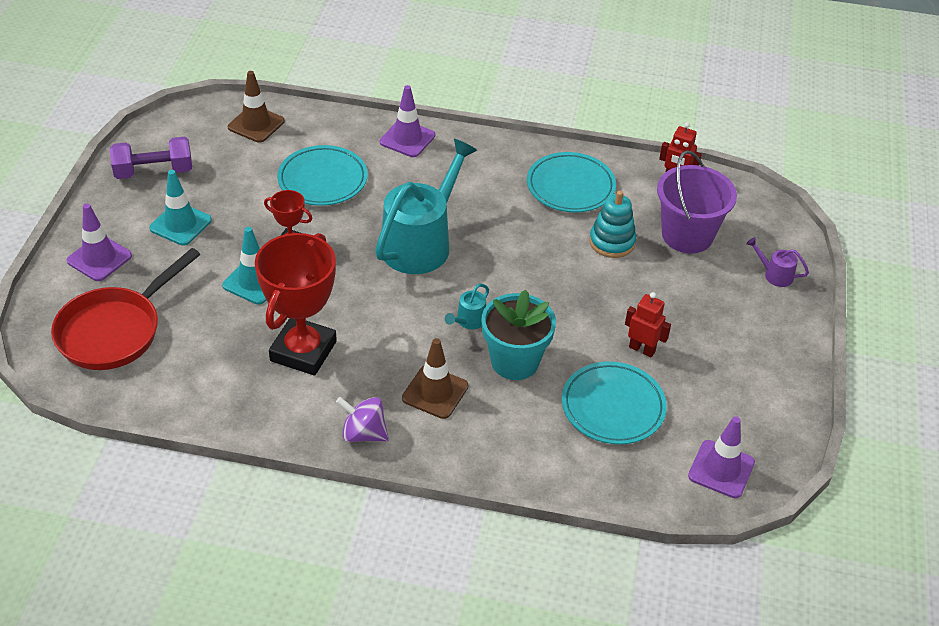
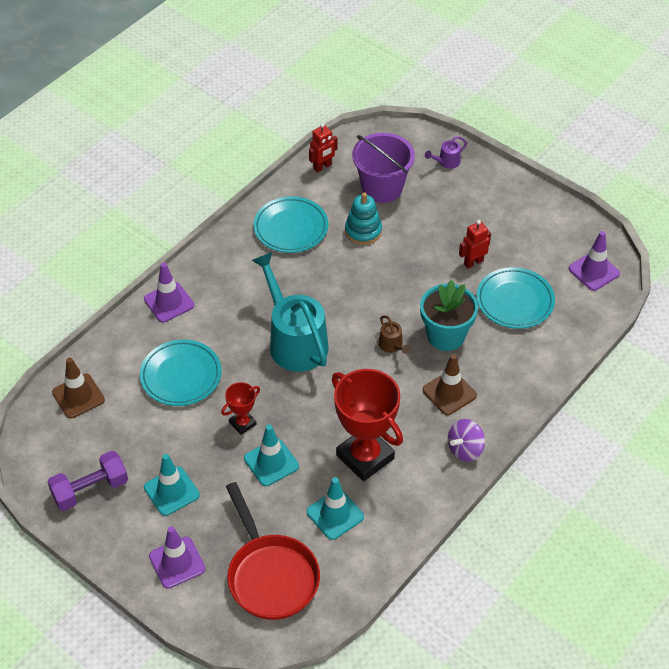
camera: 60 degrees left, 5 degrees up
(154, 171) = (90, 490): purple dumbbell -> purple dumbbell turned 45 degrees clockwise
(215, 353) = (335, 514): none -> turquoise traffic cone
(469, 321) = (392, 345): turquoise watering can -> brown watering can

